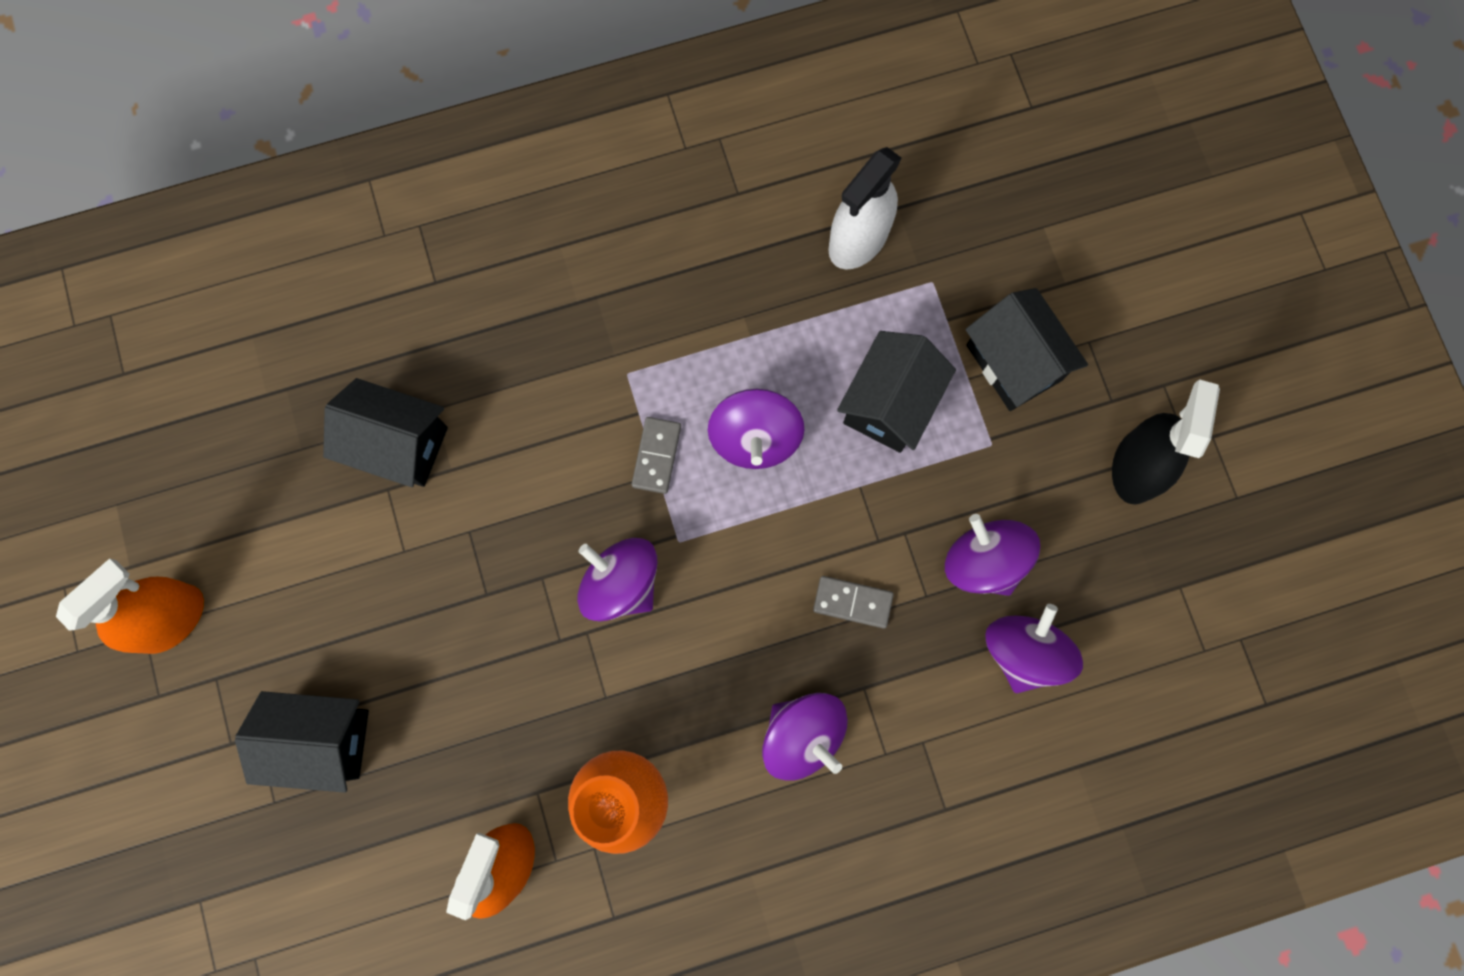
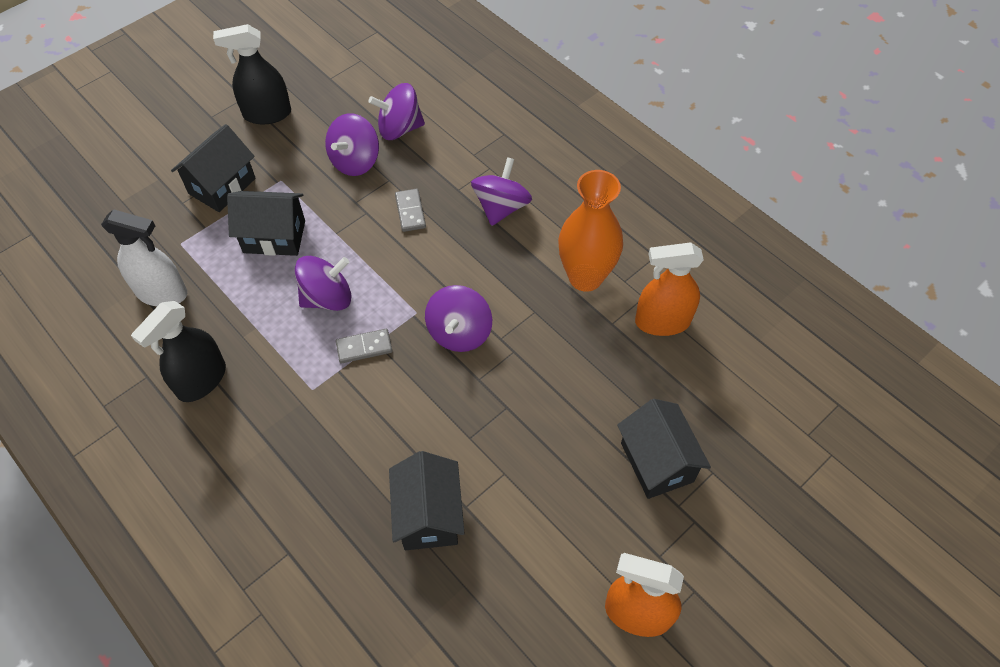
camera: 115 degrees left, 20 degrees down
(702, 252) = (201, 380): none -> black spray bottle

